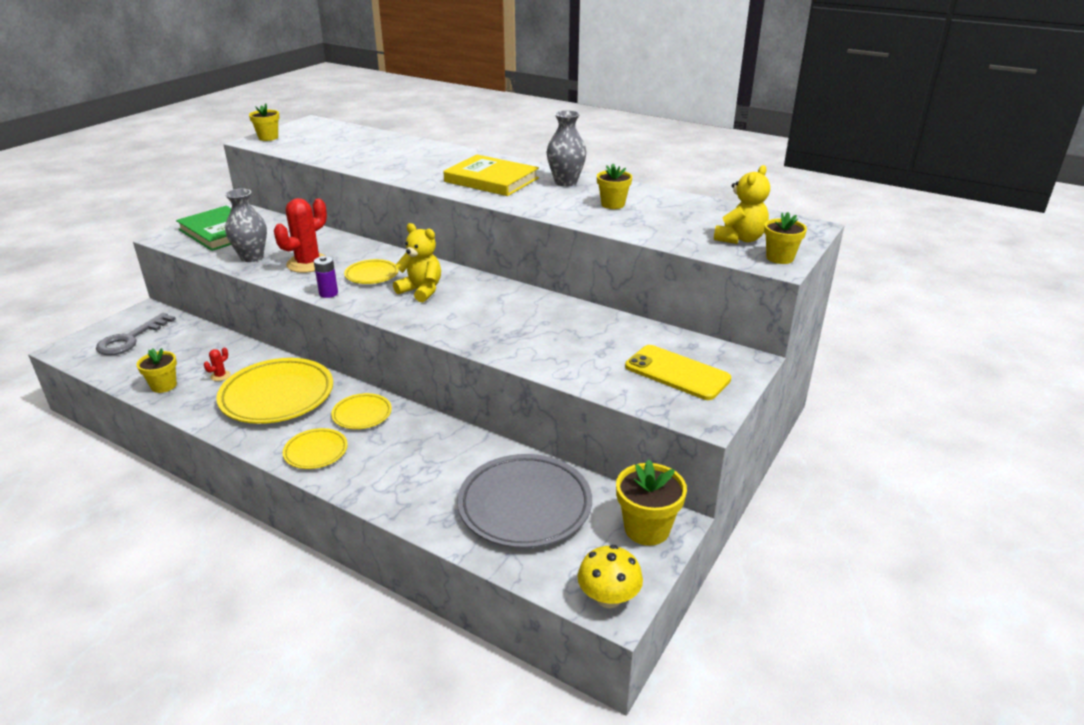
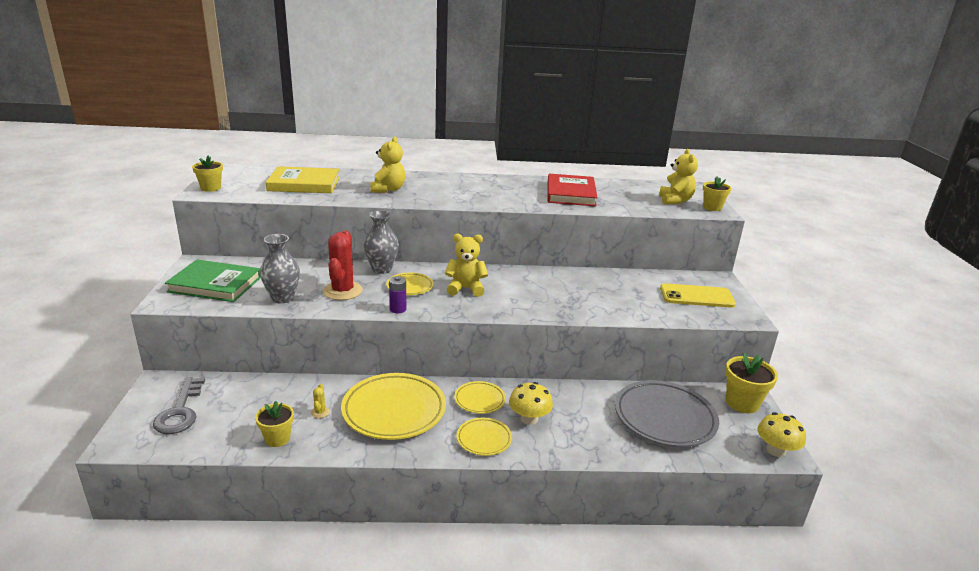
camera: 35 degrees left, 5 degrees down
(220, 376) = (320, 412): red cactus -> yellow cactus
(382, 450) = (529, 418): none -> yellow mushroom
(417, 165) = (388, 189): none -> yellow teddy bear
(491, 180) = (463, 191): yellow book -> yellow book (304, 184)
(566, 182) = (516, 184): grey vase -> grey vase (382, 269)
(613, 204) = (570, 193): yellow flower pot -> red book

